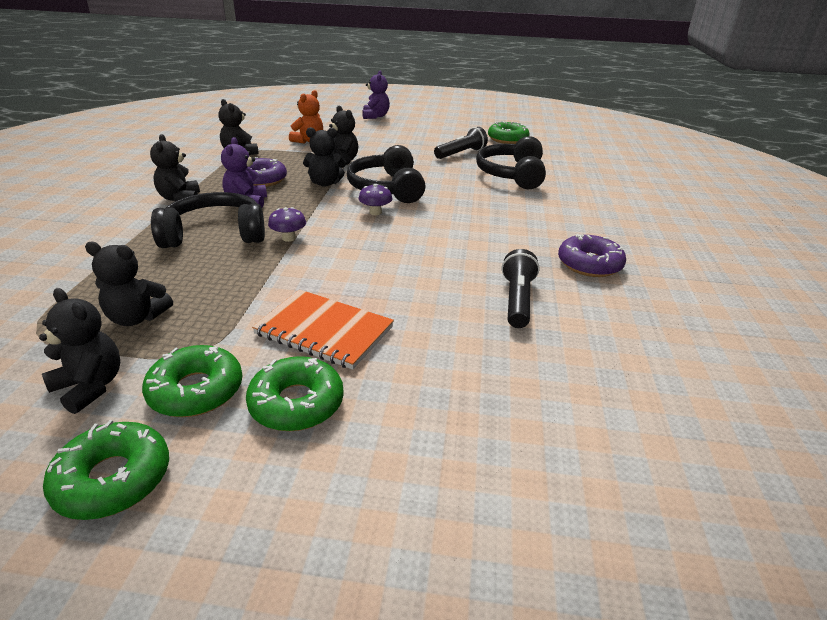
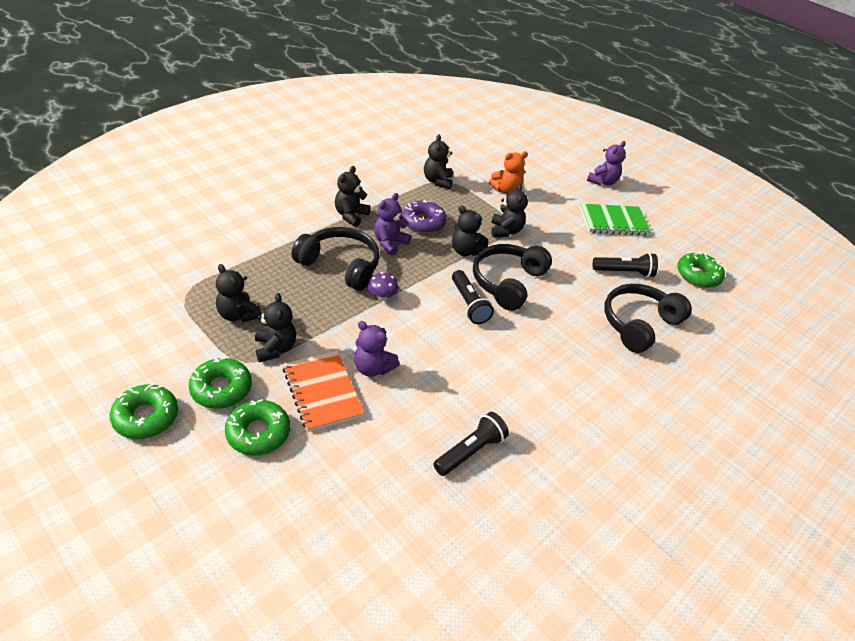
camera: 35 degrees right, 10 degrees up
(90, 387) = (180, 352): black teddy bear -> black teddy bear (275, 348)
(350, 289) = (373, 368): none -> purple teddy bear
(375, 212) = (469, 304): purple mushroom -> black flashlight
(414, 132) = (613, 221): none -> green notebook
(589, 264) = (571, 458): purple donut -> none

